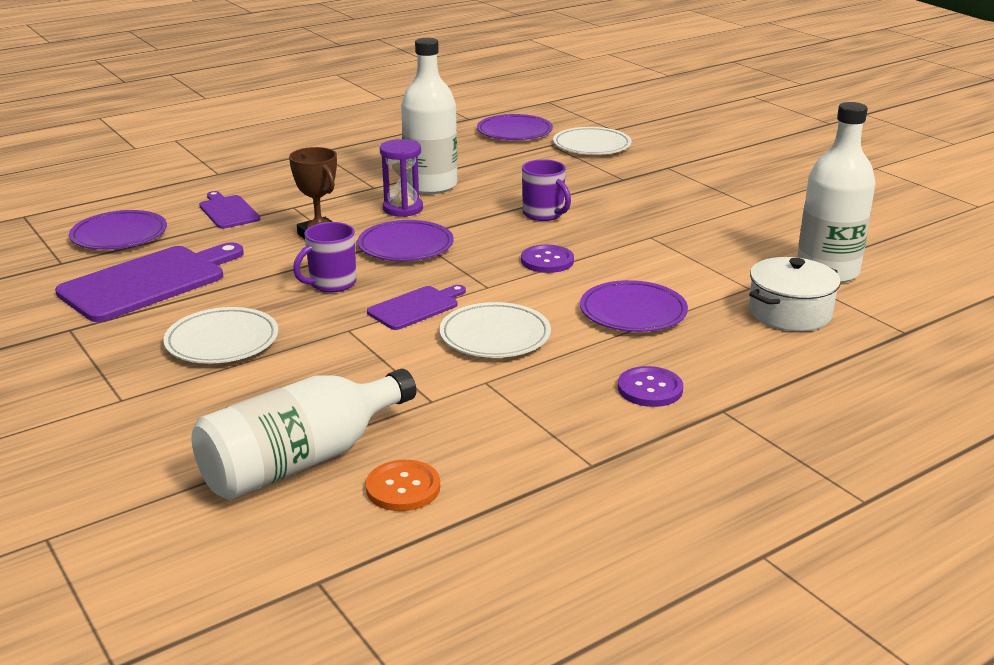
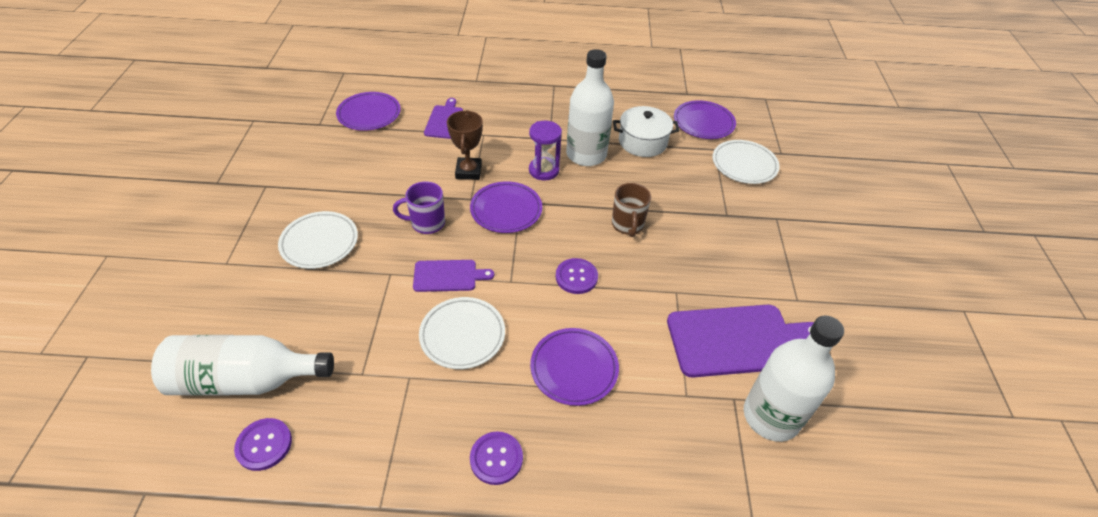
camera: 35 degrees right, 20 degrees up
(148, 282) = (340, 165): purple cutting board -> purple cutting board (738, 340)
(403, 488) = (264, 445): orange button -> purple button
(544, 214) = (627, 225): purple mug -> brown mug
(789, 313) = (685, 445): white pot -> white pot (642, 142)

